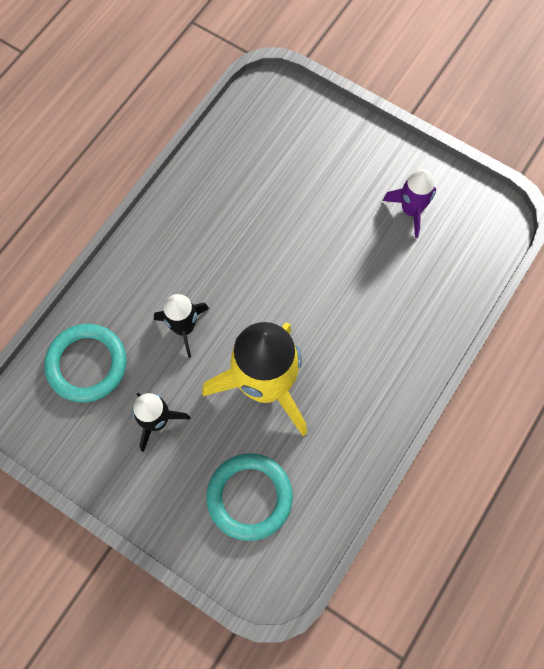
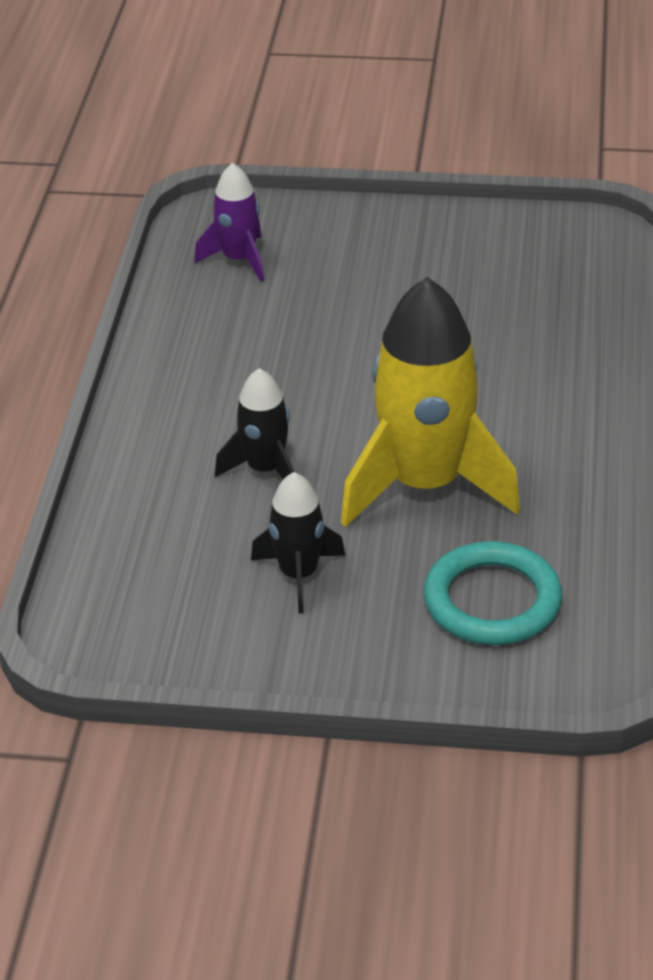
camera: 25 degrees left, 30 degrees down
(87, 364) = (149, 555): turquoise ring -> none
(411, 210) = (487, 261): purple rocket -> purple rocket (239, 260)

